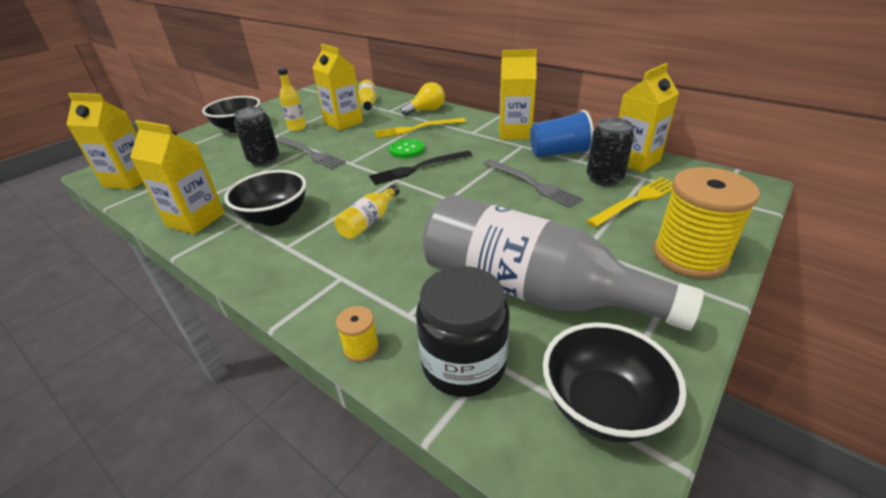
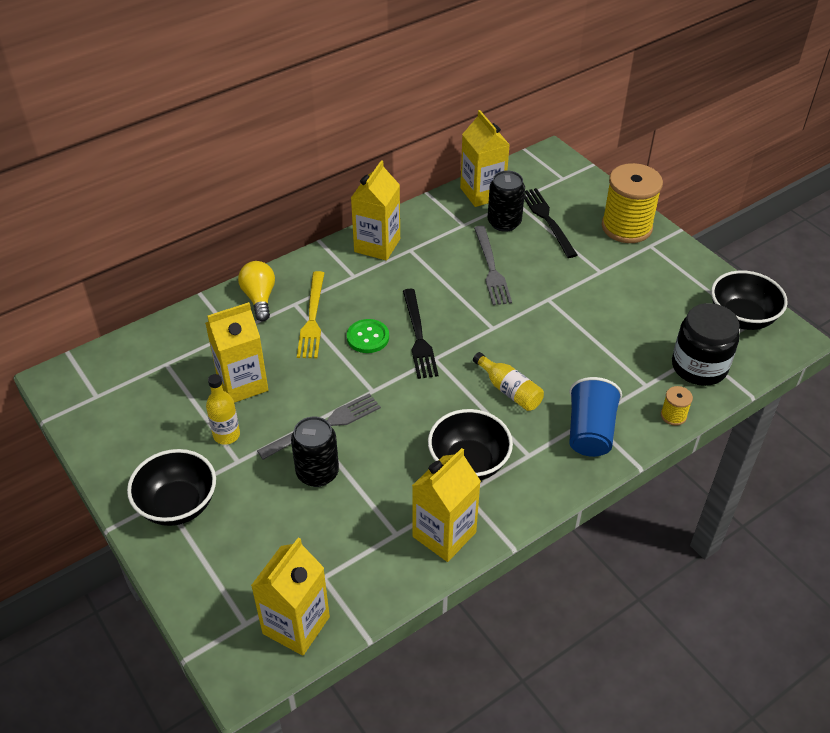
camera: 75 degrees left, 10 degrees up
(368, 103) = (186, 350): yellow bottle -> none
(531, 183) = (491, 268): grey fork -> grey fork turned 105 degrees clockwise
(531, 290) = (638, 315): grey bottle -> none
(559, 153) = (441, 231): blue cup -> blue cup (590, 432)
(636, 201) = (548, 220): yellow fork -> black fork

